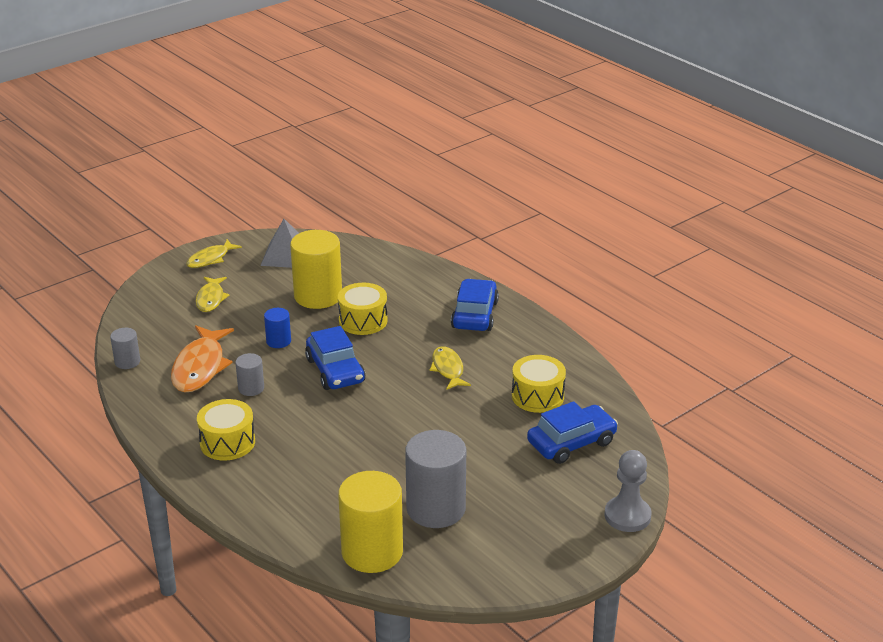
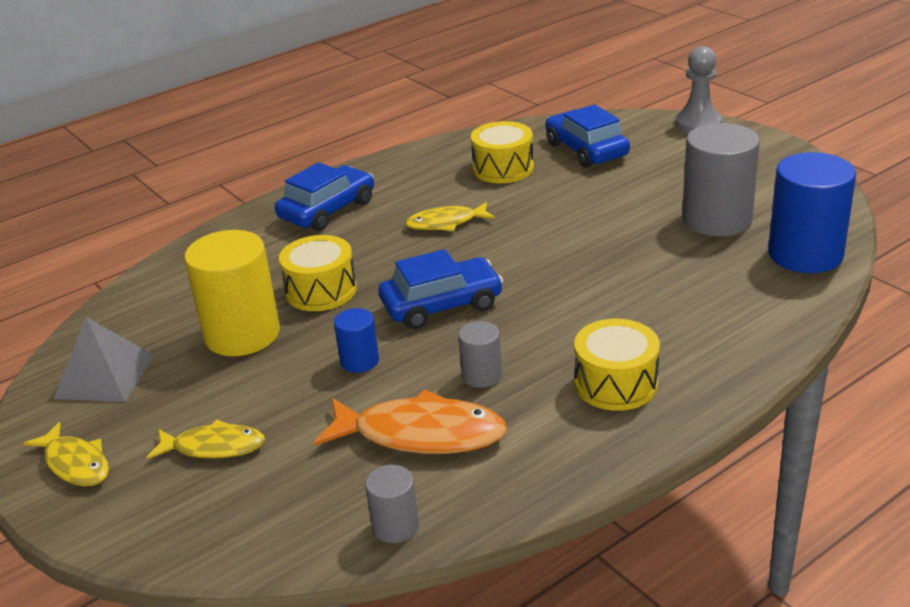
camera: 85 degrees left, 0 degrees up
(372, 552) = (805, 254): yellow cylinder -> blue cylinder
(474, 315) = (327, 210): blue car -> blue car turned 120 degrees clockwise

